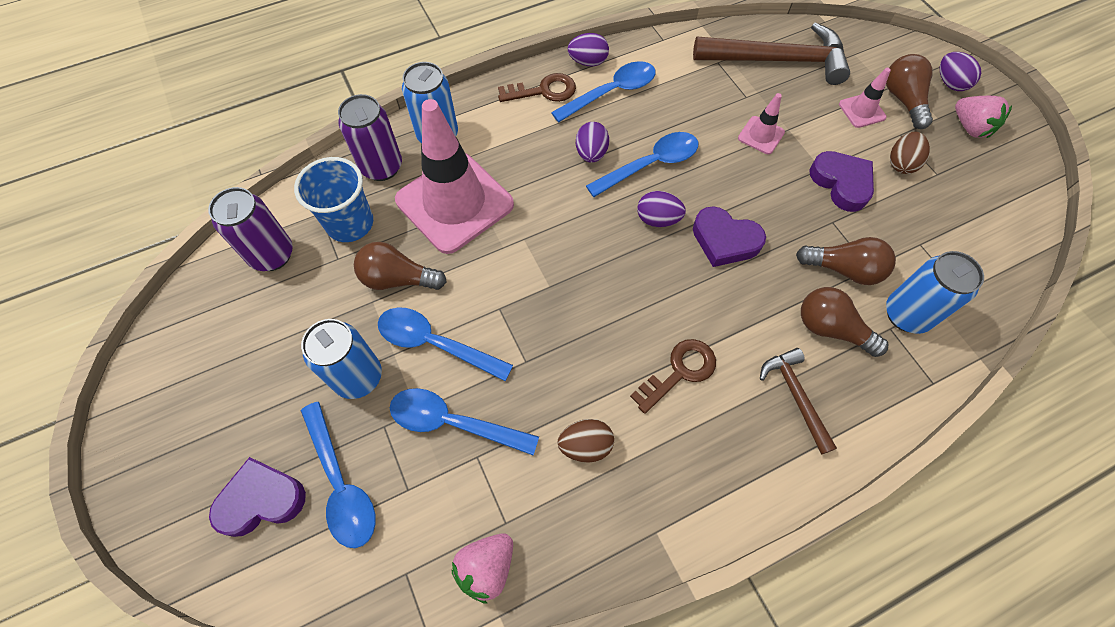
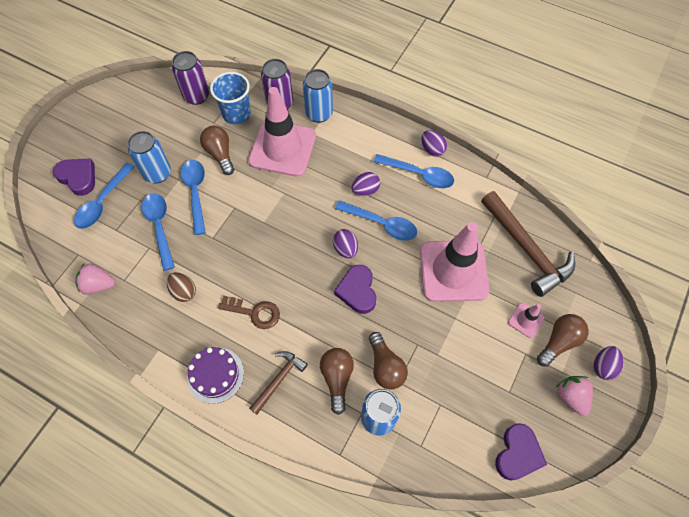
camera: 55 degrees right, 0 degrees up
(543, 91) = (391, 141): brown key -> none
(743, 472) = (215, 375): none -> purple cake
(761, 135) = (453, 271): pink traffic cone -> pink traffic cone, size x2.33
(841, 183) = (452, 335): purple heart -> purple heart (517, 454)
(901, 163) = (499, 364): brown egg -> none
(970, 127) = (571, 397): pink strawberry -> pink strawberry turned 135 degrees clockwise

